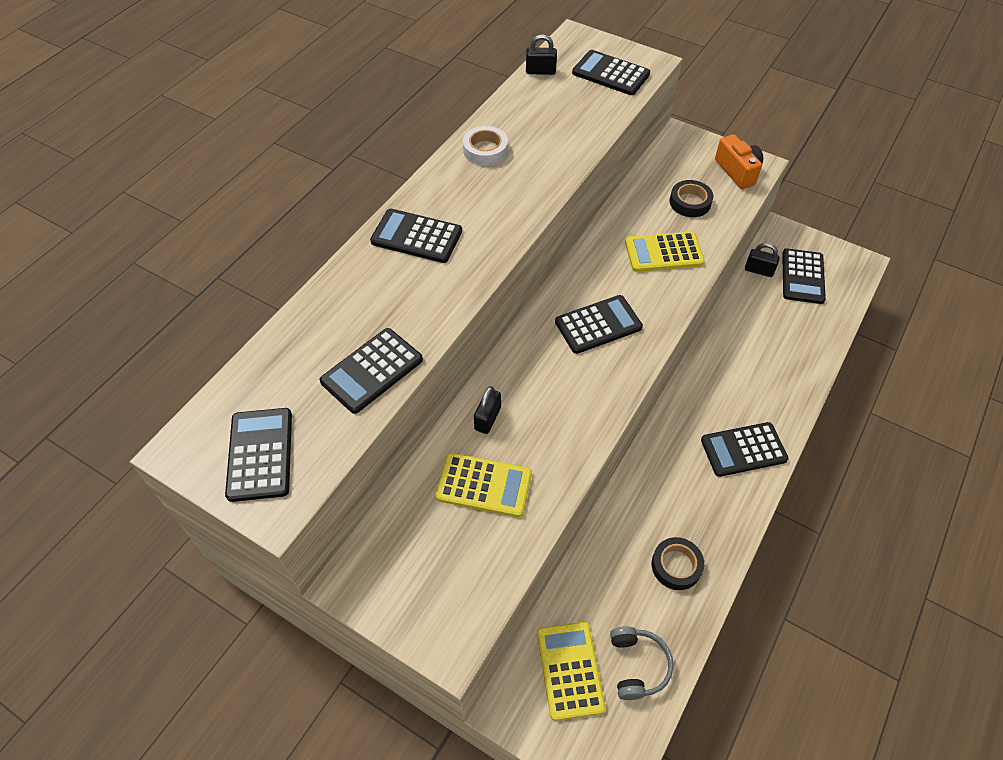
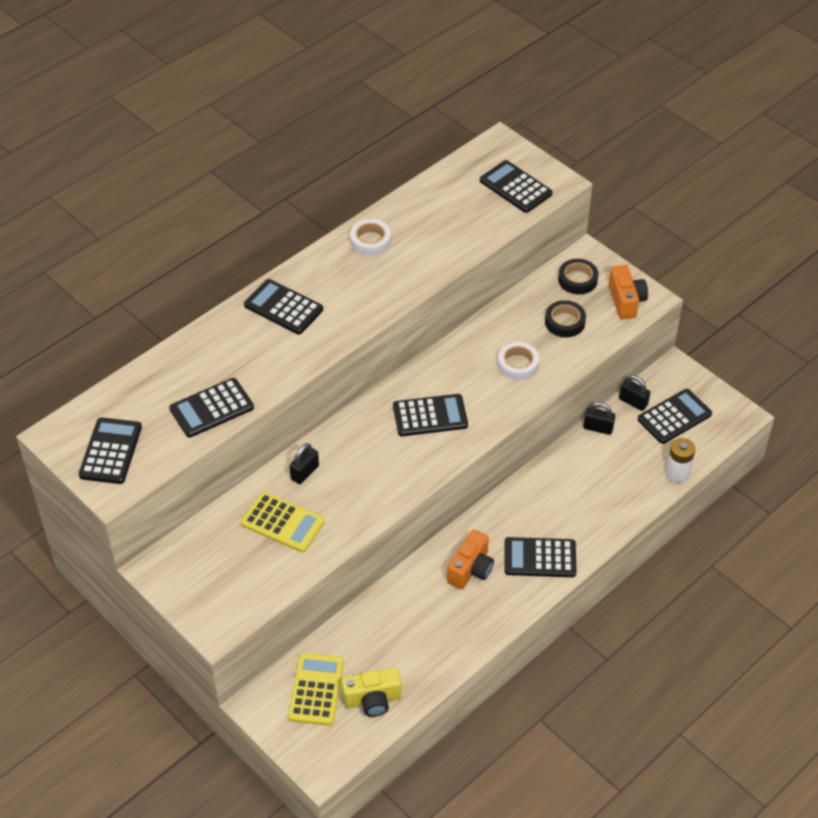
camera: 15 degrees right, 5 degrees down
(540, 71) = (451, 173): black padlock -> black padlock (598, 428)
(637, 665) = (372, 700): grey headphones -> yellow camera
(664, 253) = (518, 364): yellow calculator -> white tape
(676, 566) = (437, 635): black tape -> black tape (577, 280)
(680, 479) = (471, 569): none -> orange camera
(803, 276) = (674, 417): black calculator -> black calculator turned 150 degrees counterclockwise
(832, 331) = (677, 473): none -> white battery

